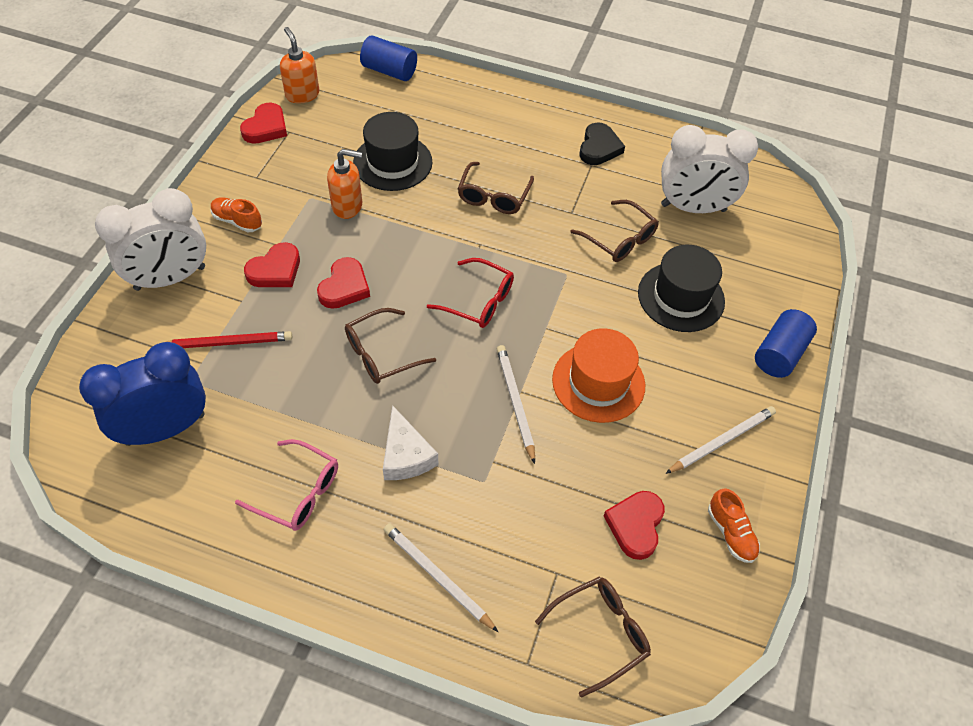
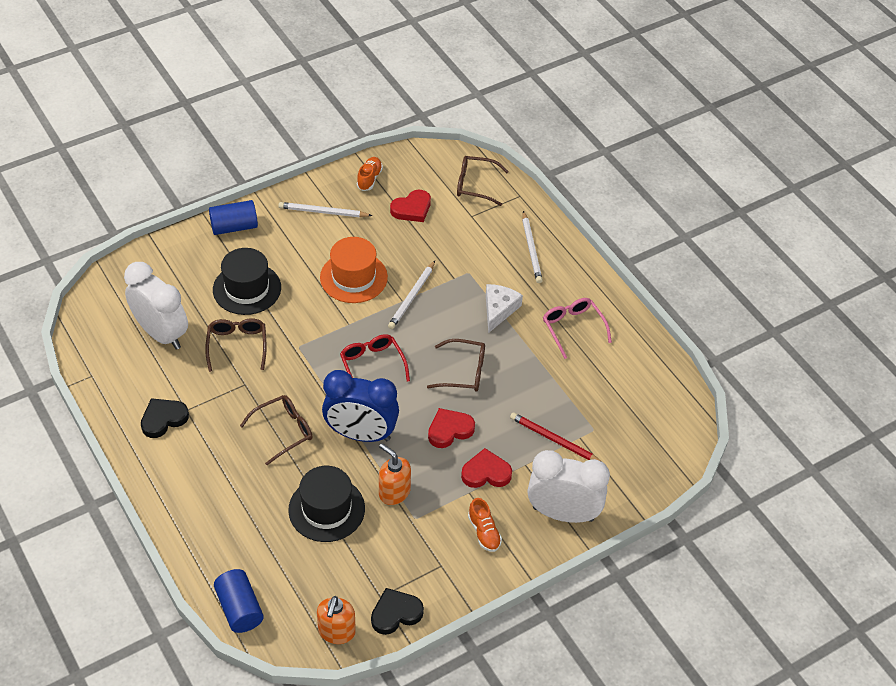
camera: 140 degrees left, 5 degrees down
(165, 429) = (627, 408): blue clock -> blue clock (361, 434)
(266, 127) = (395, 613): red heart -> black heart

